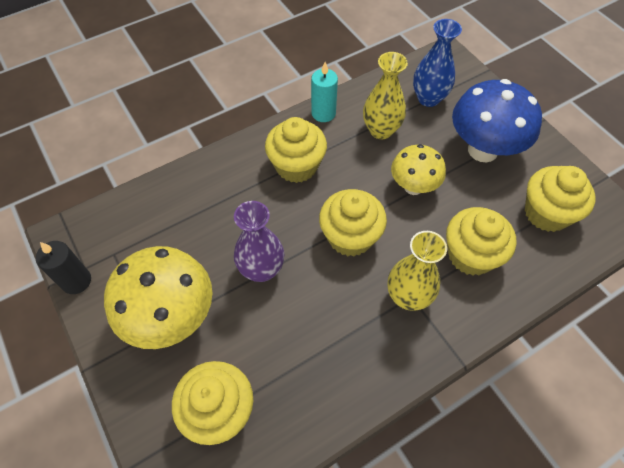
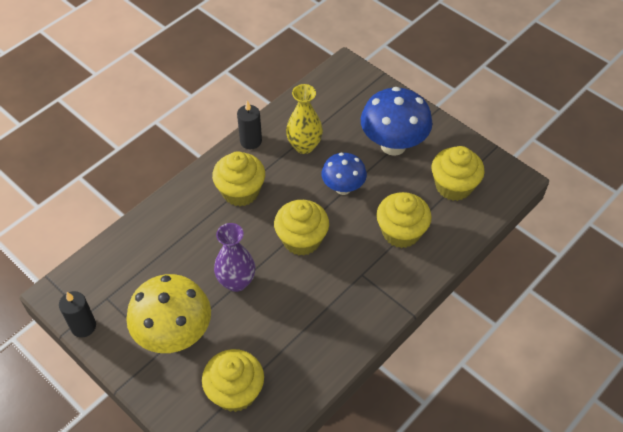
camera: 15 degrees left, 5 degrees down
(323, 113) = (251, 141): turquoise candle -> black candle
(408, 297) = (359, 275): yellow vase -> none
(413, 187) = (343, 188): yellow mushroom -> blue mushroom
(428, 98) = (338, 109): blue vase -> none

